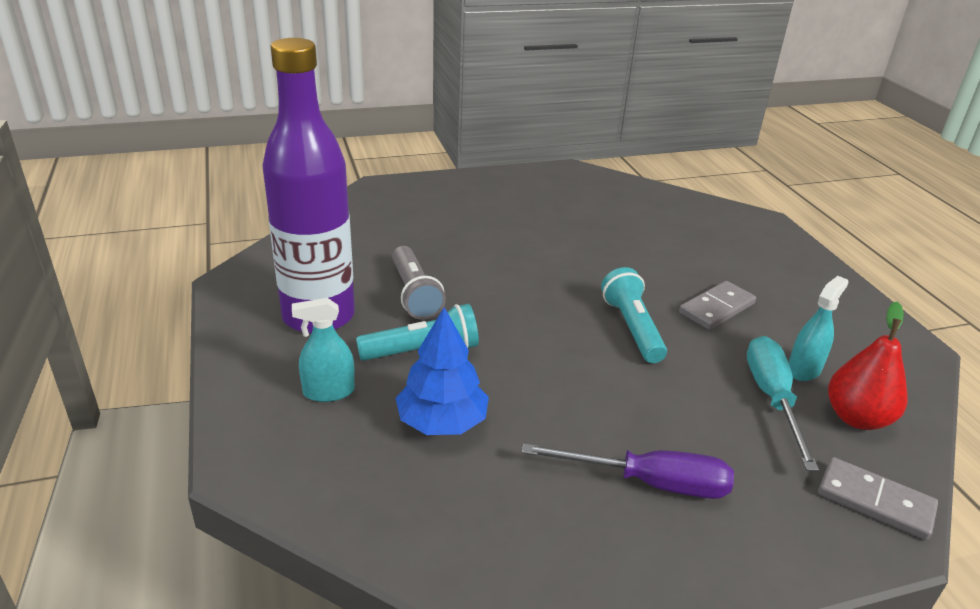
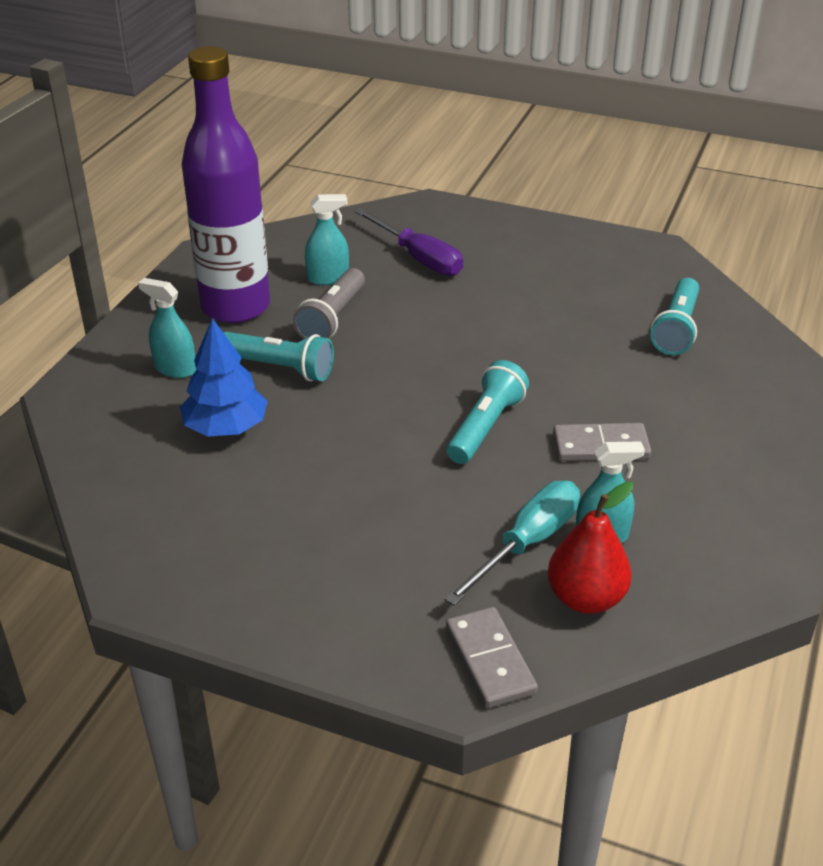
camera: 40 degrees right, 5 degrees up
(370, 265) = (328, 278): none -> turquoise spray bottle
(649, 483) = (320, 546): purple screwdriver -> purple screwdriver (418, 258)
(651, 215) = (676, 329): none -> turquoise flashlight

